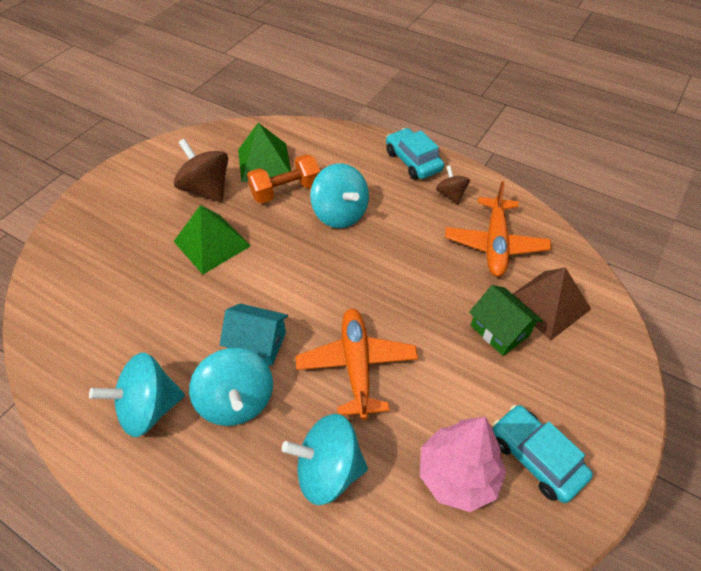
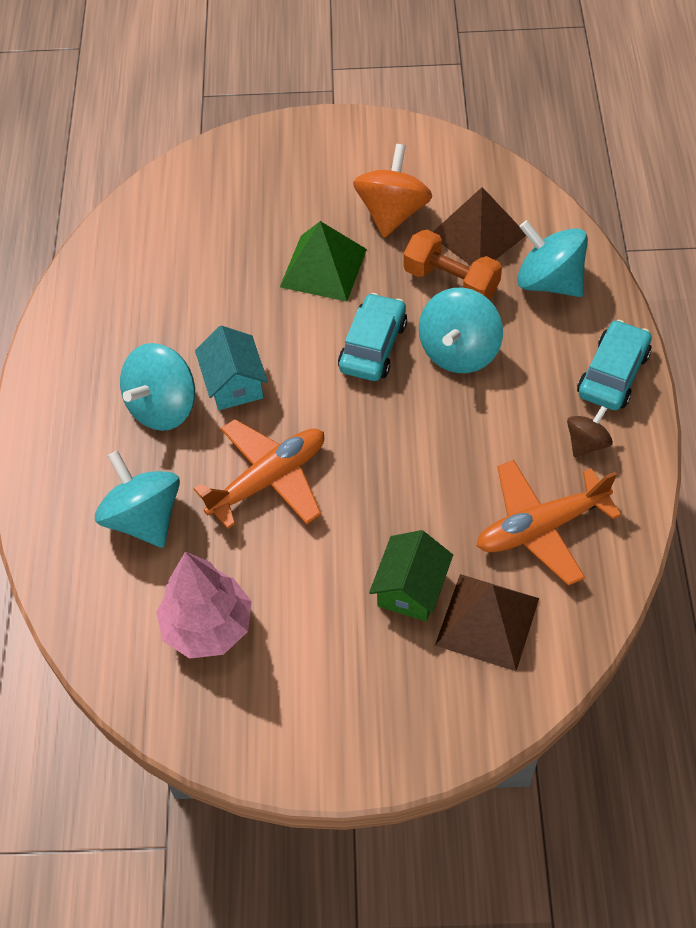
camera: 60 degrees right, 5 degrees up
(149, 408) = (112, 348): turquoise spinning top -> turquoise spinning top (549, 281)
(206, 189) = (392, 213): brown spinning top -> orange spinning top
(264, 162) = (478, 235): green pyramid -> brown pyramid
(536, 457) = (272, 688): turquoise car -> turquoise car (373, 346)

